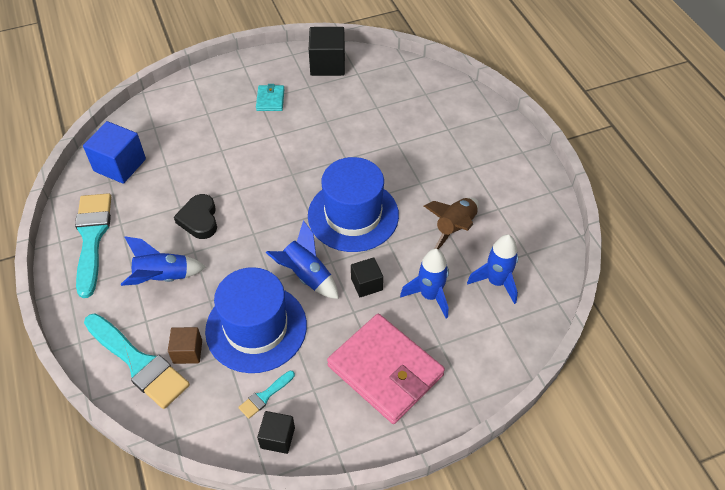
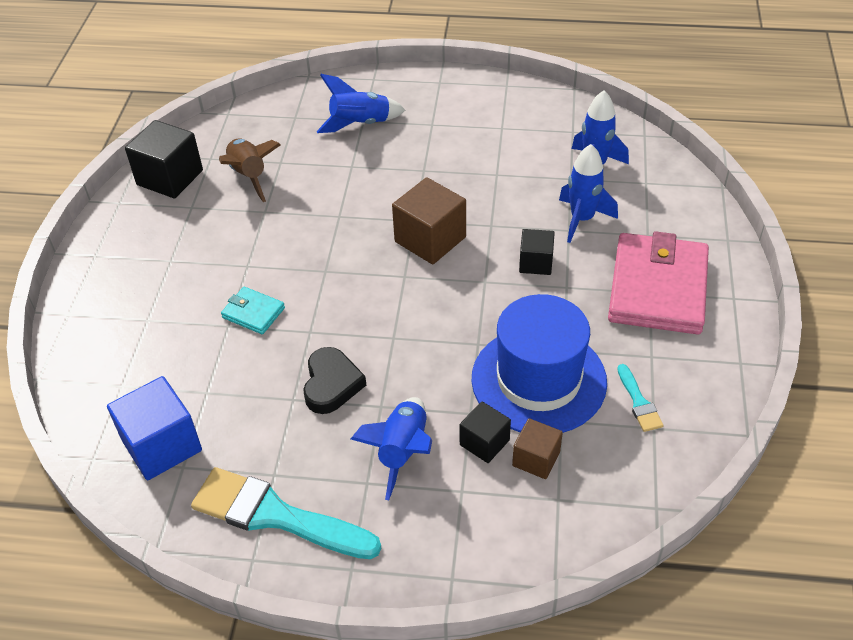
camera: 60 degrees left, 5 degrees down
(138, 363) = (525, 517): turquoise brush -> none
(199, 219) = (331, 384): black heart -> black heart turned 105 degrees counterclockwise
(270, 100) = (181, 249): turquoise wallet -> turquoise wallet (253, 313)
(277, 438) = (699, 408): black cube -> black cube (484, 442)
(306, 276) = (491, 309): blue rocket -> blue rocket (360, 124)
(353, 215) = (430, 239): blue hat -> brown cube
(385, 371) = (658, 288): pink wallet -> pink wallet turned 60 degrees counterclockwise
(454, 228) = (505, 168): brown rocket -> brown rocket (249, 176)

